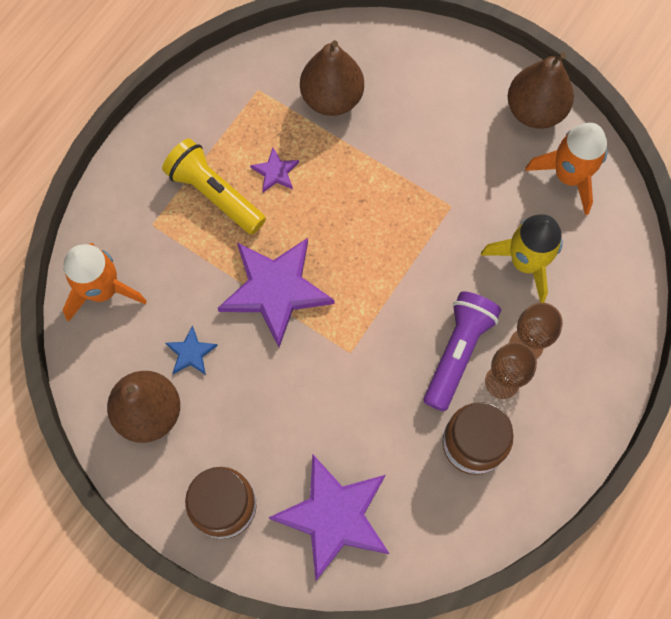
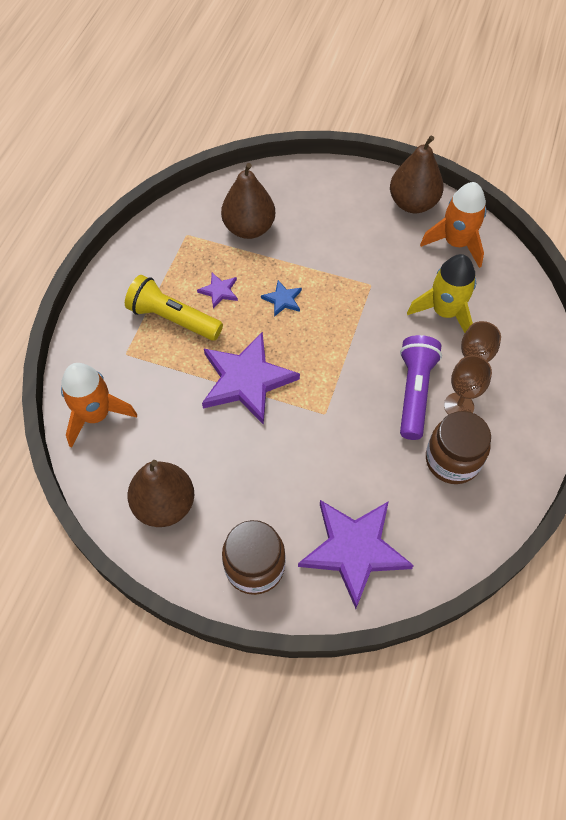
camera: 15 degrees left, 10 degrees down
(191, 353) = (188, 447): blue star -> blue star (282, 299)

